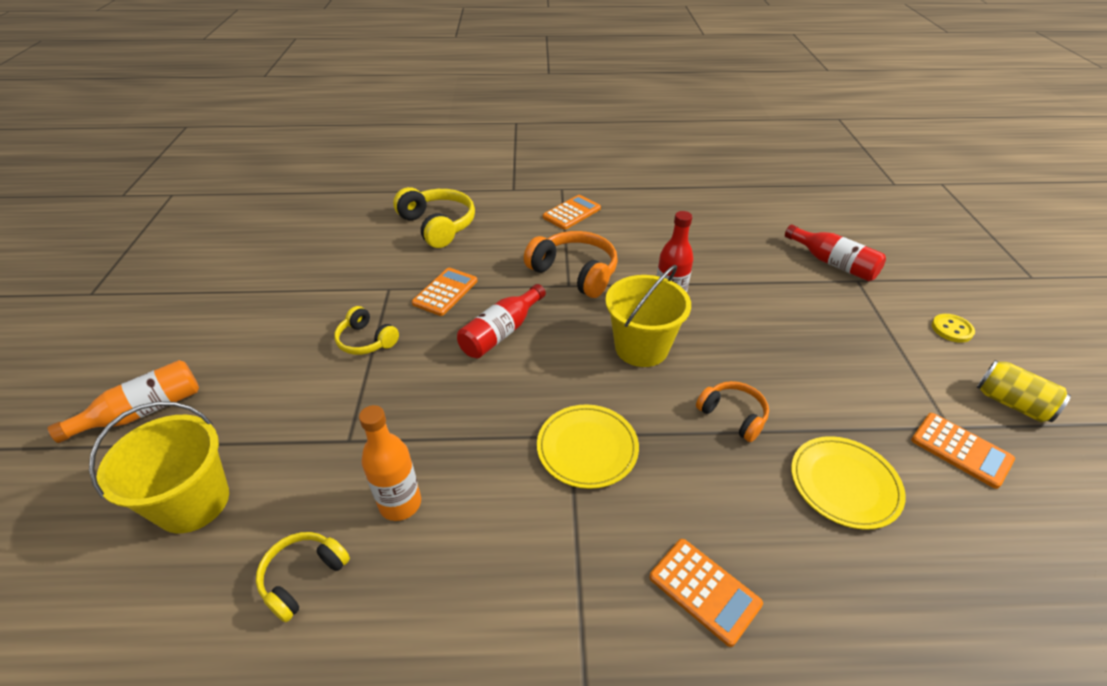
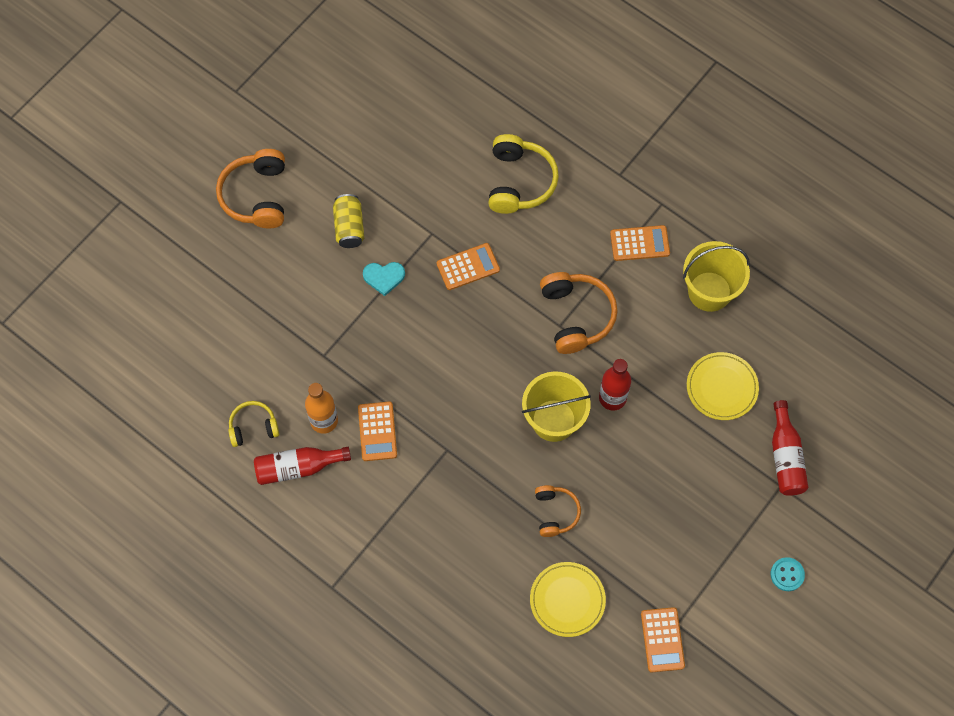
camera: 40 degrees right, 25 degrees up
(143, 411) = (226, 244): orange bottle -> none
(163, 354) = (256, 196): none -> orange headphones
(193, 502) = (224, 338): yellow bucket -> yellow bucket (709, 291)
(366, 340) = (384, 277): yellow headphones -> turquoise heart
(501, 332) = (474, 336): red bottle -> red bottle (298, 467)
(587, 448) = (449, 465): yellow plate -> yellow plate (722, 387)
(704, 590) = (431, 586): orange calculator -> orange calculator (377, 431)
(951, 329) = (787, 574): yellow button -> turquoise button
(1011, 403) = (740, 645): yellow can -> yellow can (349, 227)

